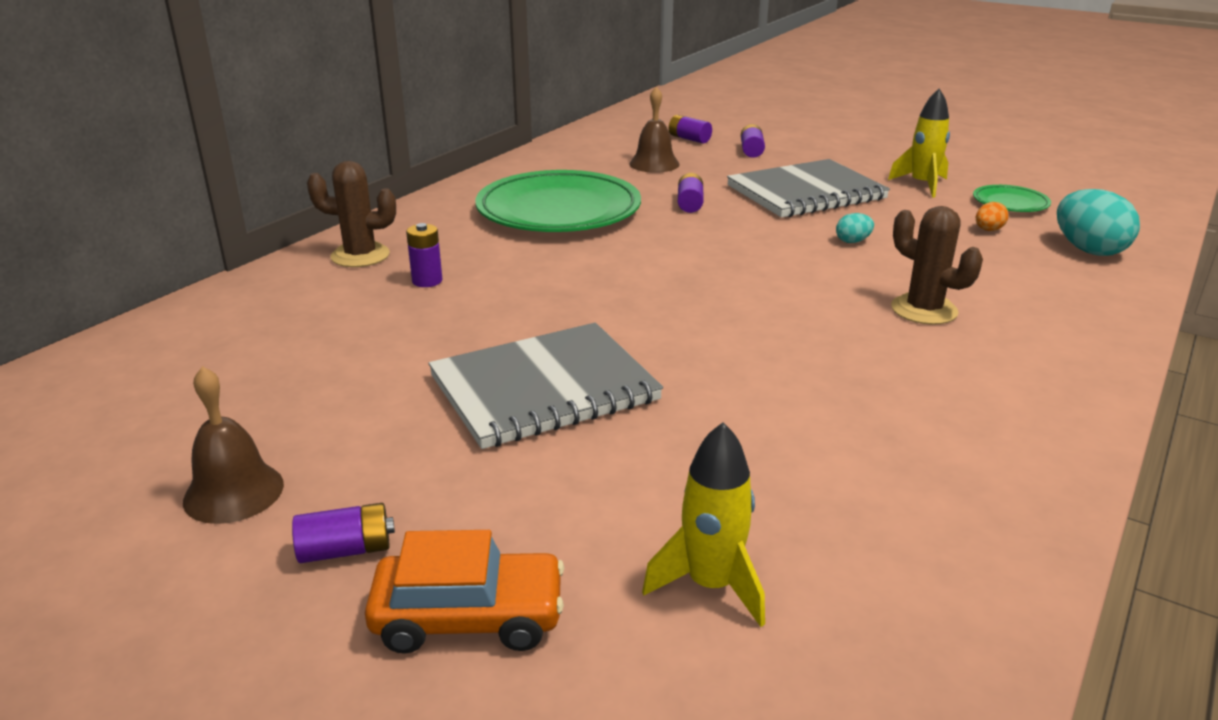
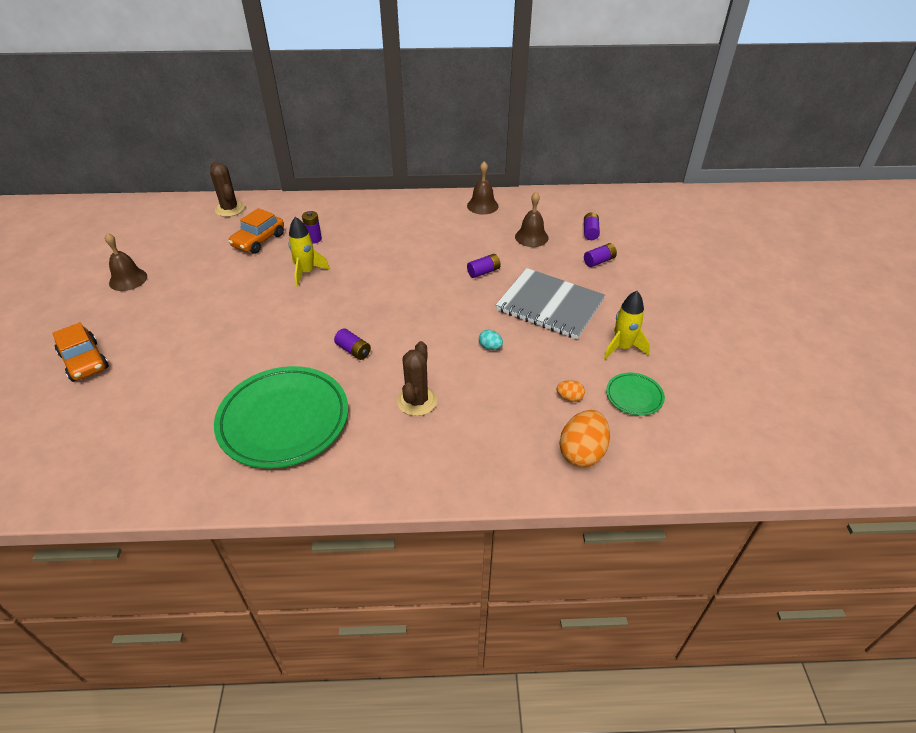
camera: 55 degrees right, 15 degrees up
(346, 550) = (108, 319): purple battery -> purple battery (353, 350)
(347, 324) = (259, 240): none -> orange car
(360, 256) = (323, 211): brown cactus -> brown cactus (230, 209)
(541, 166) = (482, 205): none -> brown bell
(544, 388) = (241, 312): grey notebook -> none
(558, 211) = (428, 237): green plate -> green plate (284, 420)
(711, 585) = (126, 410): yellow rocket -> yellow rocket (306, 272)
(1088, 250) = (582, 452): turquoise egg -> orange egg

